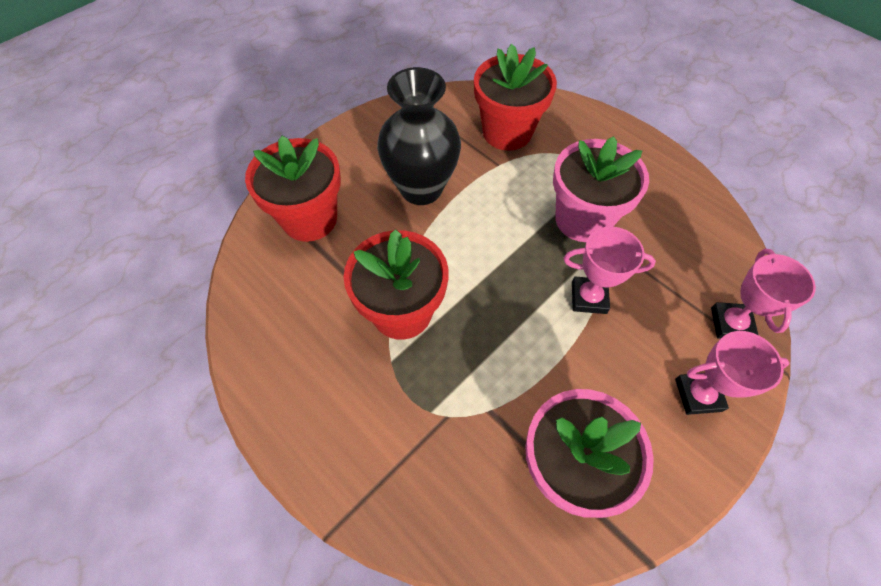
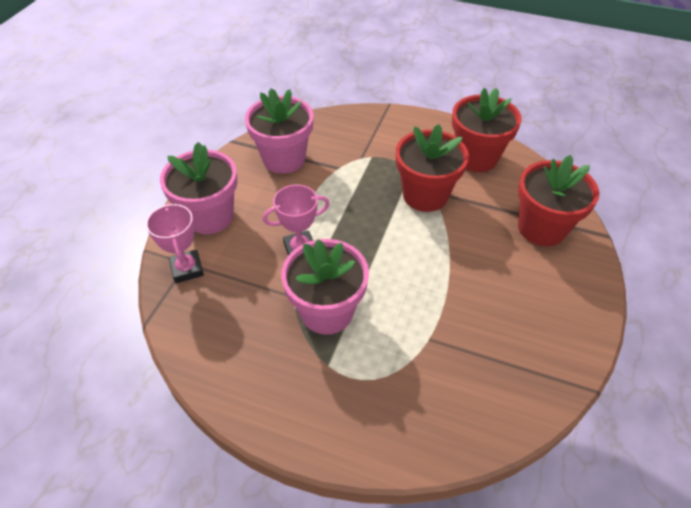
camera: 155 degrees right, 10 degrees down
(421, 188) = (480, 285): black vase -> none
(507, 132) = (444, 383): red flower pot -> red flower pot (476, 157)
(698, 395) = (210, 216): pink trophy -> pink flower pot

